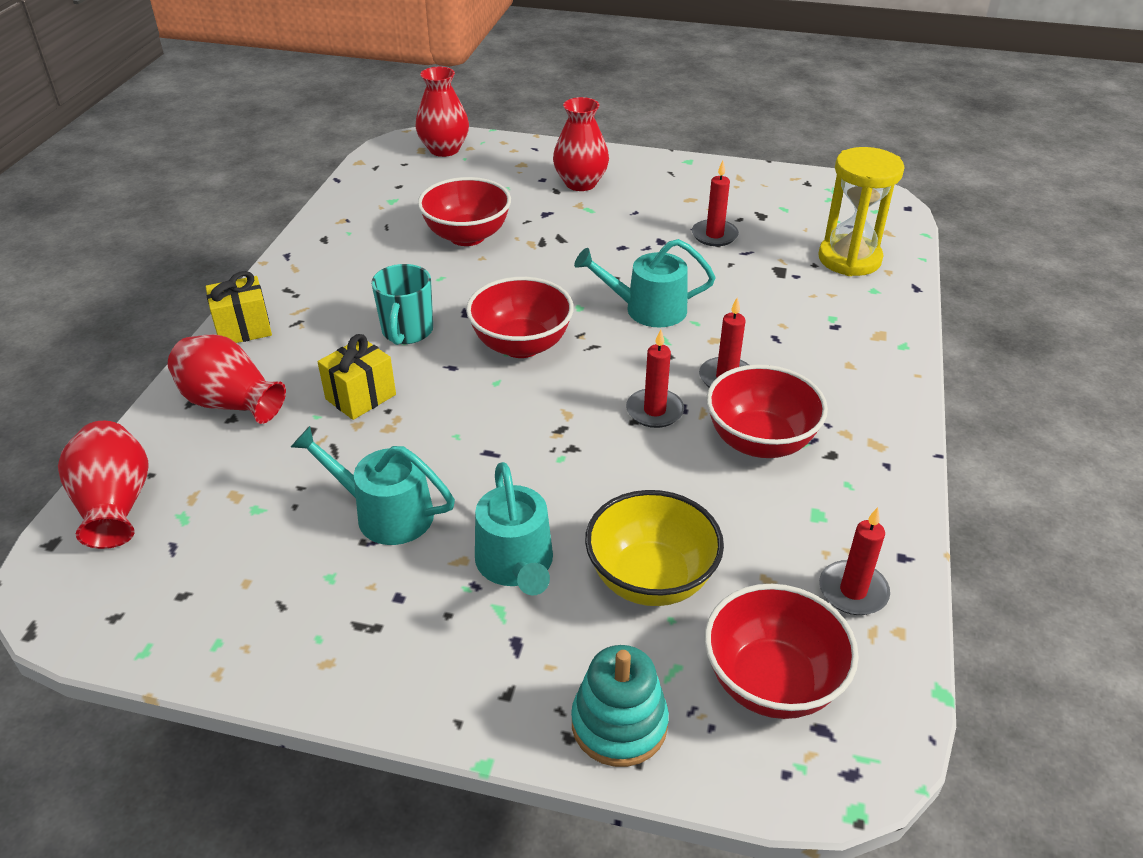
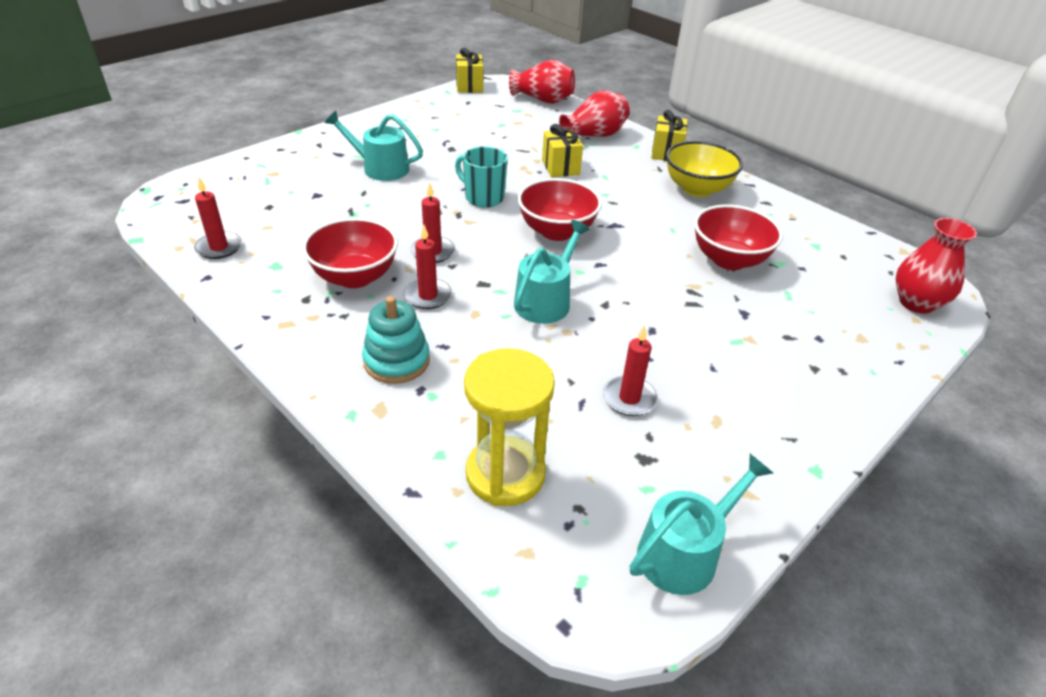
camera: 120 degrees right, 0 degrees up
(97, 632) = (469, 86): none -> yellow gift
(385, 513) = (458, 149): turquoise watering can -> turquoise watering can (684, 552)
(407, 332) = (613, 198): turquoise mug -> turquoise mug (483, 198)
(580, 183) = (797, 358): red vase -> none
(619, 724) = (267, 160): turquoise stacking toy -> turquoise stacking toy (397, 361)
(651, 579) = (319, 196): yellow bowl -> yellow bowl (697, 189)
(771, 682) = (221, 200): red bowl -> none

